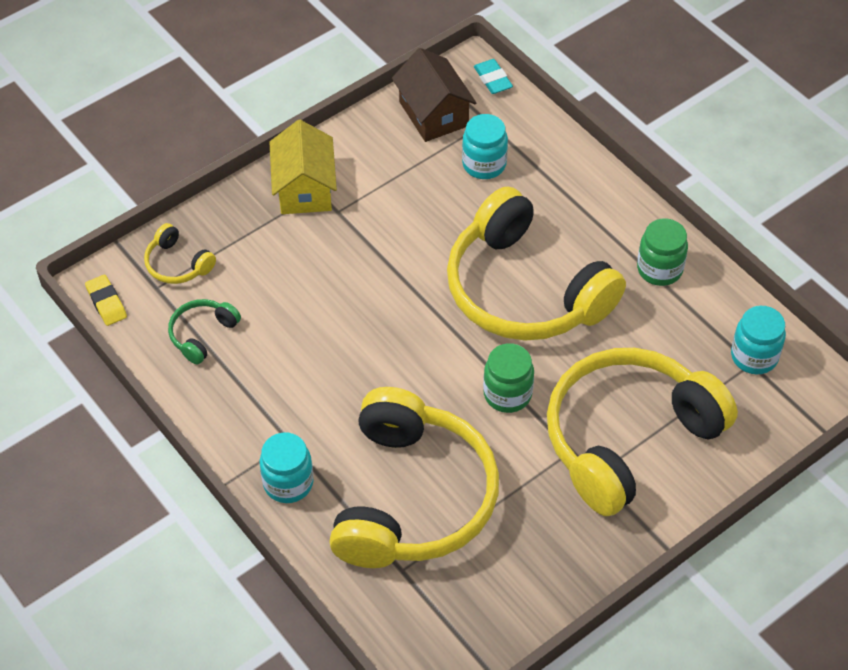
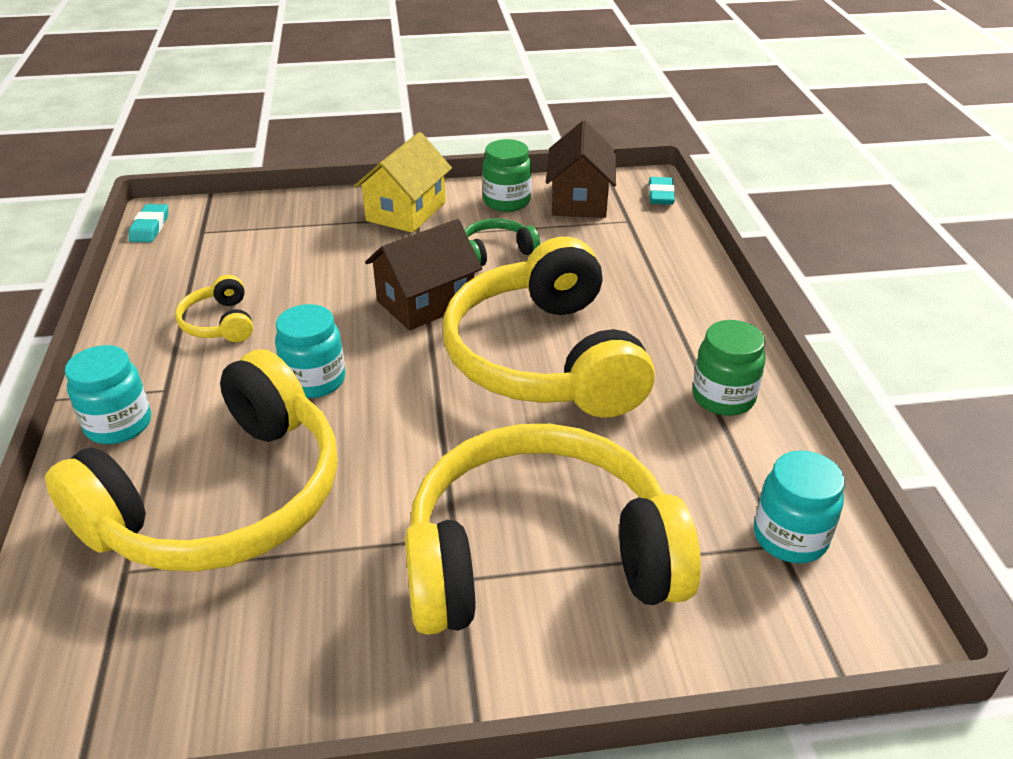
camera: 30 degrees right, 15 degrees down
(106, 303) = (150, 227): yellow eraser -> turquoise eraser
(177, 264) = (238, 223): yellow headphones -> yellow headphones (219, 323)
(202, 334) = (196, 276): green headphones -> green headphones (496, 252)
(402, 278) = (425, 302): none -> brown house
(484, 164) = (595, 248): turquoise jar -> turquoise jar (315, 381)
(507, 394) = (433, 444): green jar -> green jar (506, 202)

